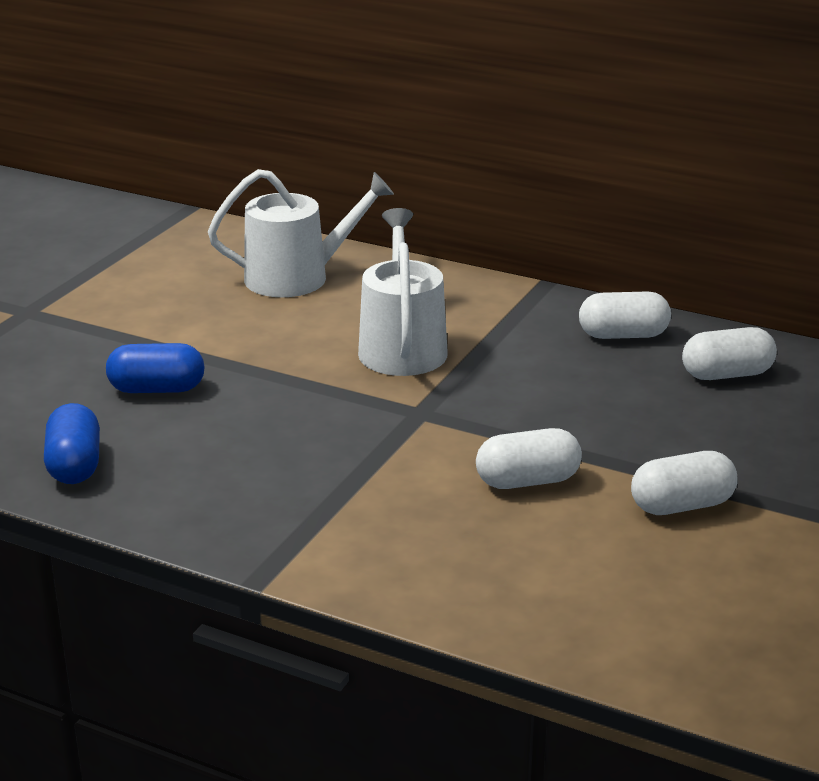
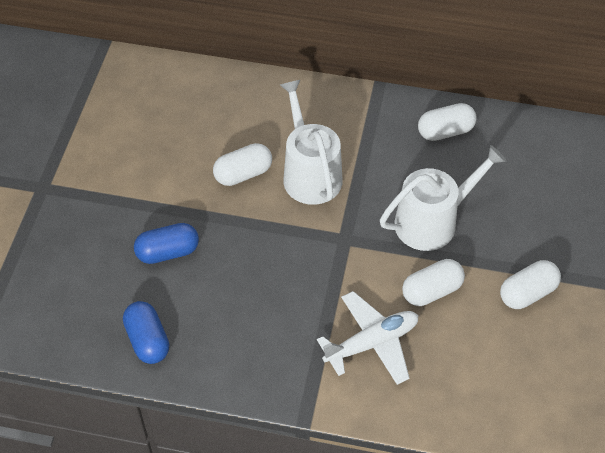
camera: 15 degrees left, 25 degrees up
(297, 277) = (213, 111): white watering can -> white watering can (433, 221)
(406, 519) = (372, 343): none -> white plane
(727, 374) = (519, 159): white capsule -> white capsule (243, 174)

